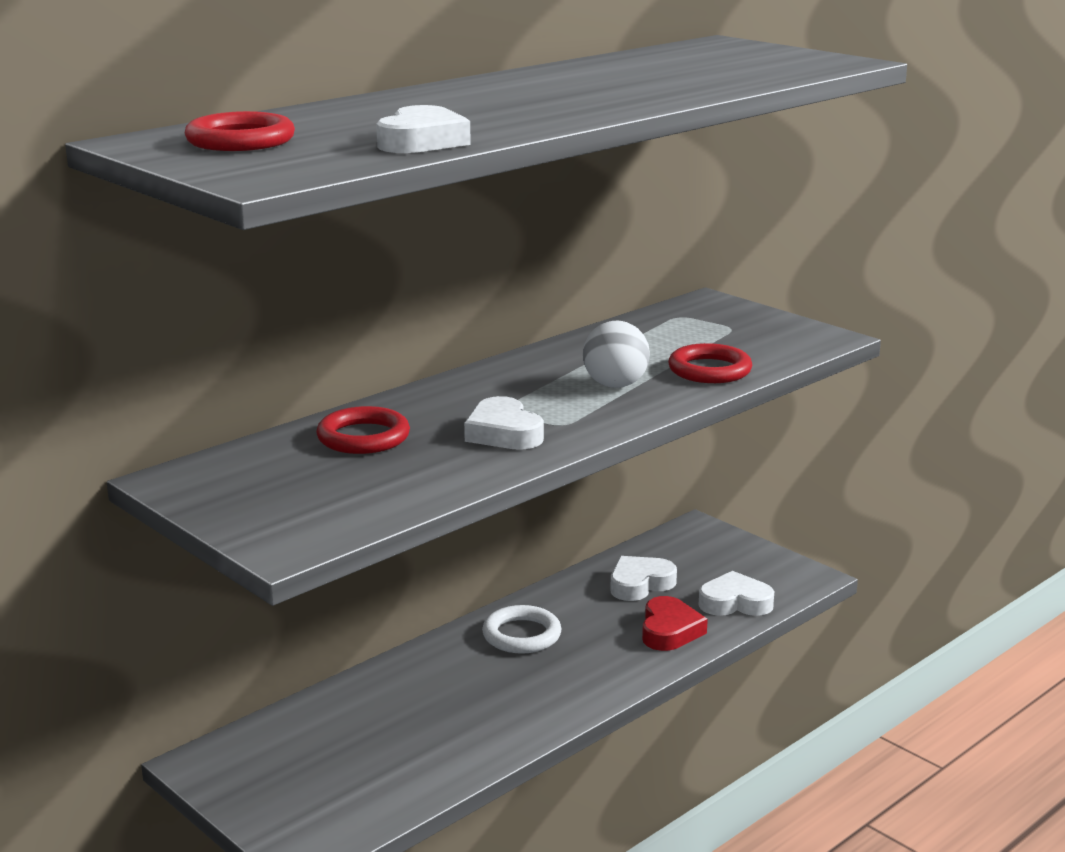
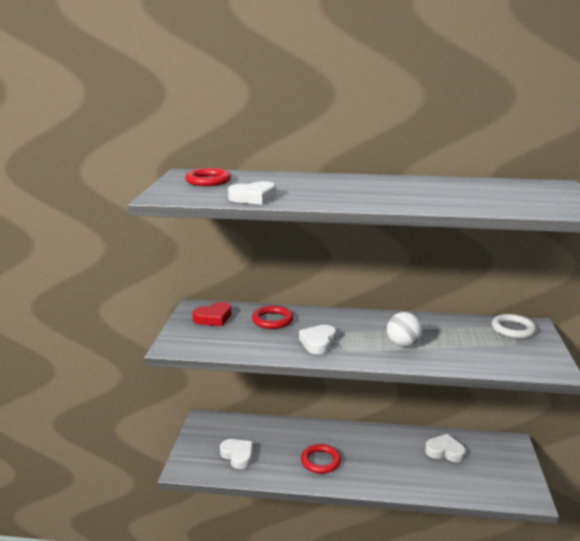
camera: 50 degrees right, 0 degrees up
(521, 635) = (363, 442): white ring -> white ring (513, 329)
(669, 631) = (423, 479): red heart -> red heart (213, 318)
(709, 370) = (459, 358): red ring -> red ring (320, 461)
(735, 602) = (474, 487): white heart -> white heart (238, 456)

